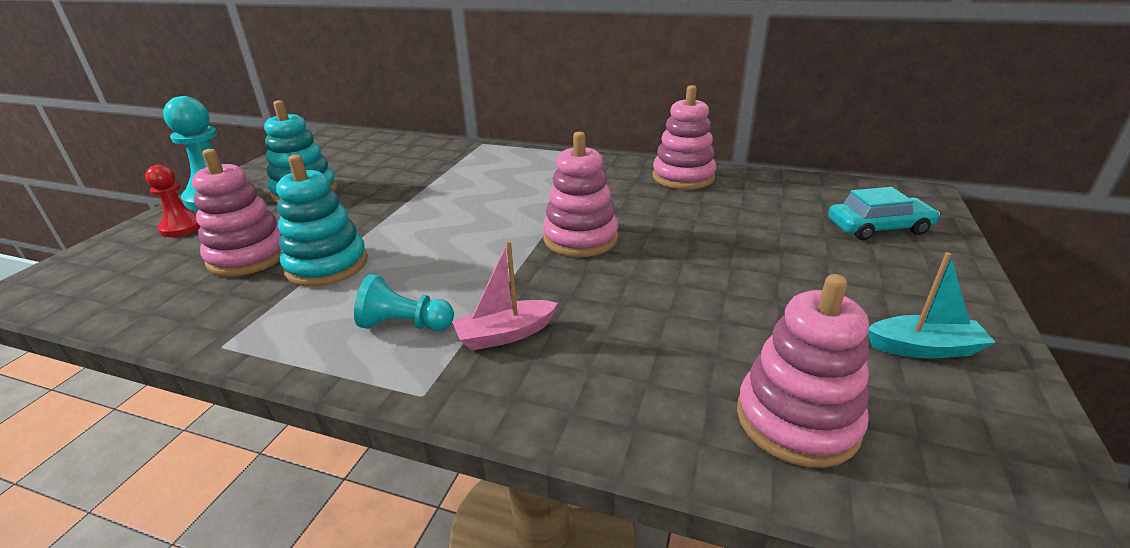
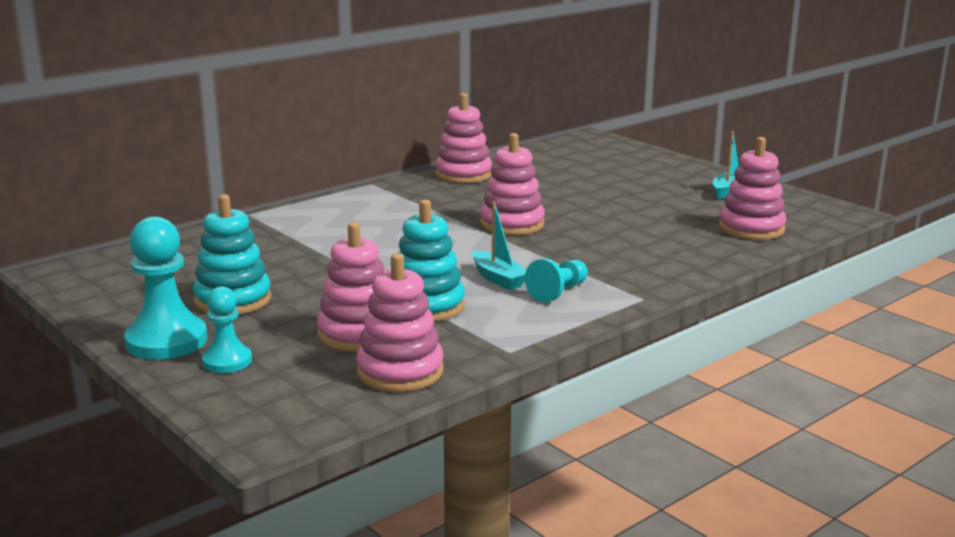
camera: 60 degrees left, 10 degrees down
(163, 302) = (400, 371): none -> pink stacking toy
(182, 227) = (227, 361): red pawn -> turquoise pawn
(420, 278) = (498, 279): none -> turquoise boat
(505, 334) = (606, 268): pink boat -> none
(878, 227) = (614, 158): turquoise car -> none

